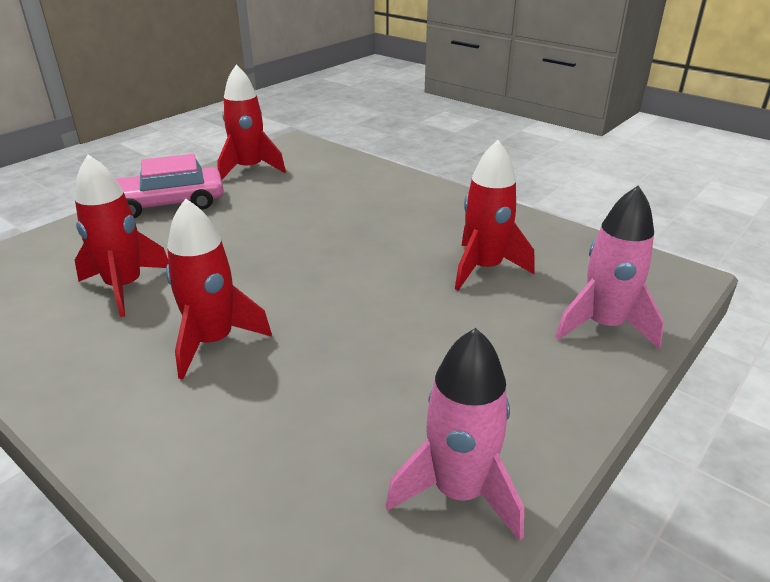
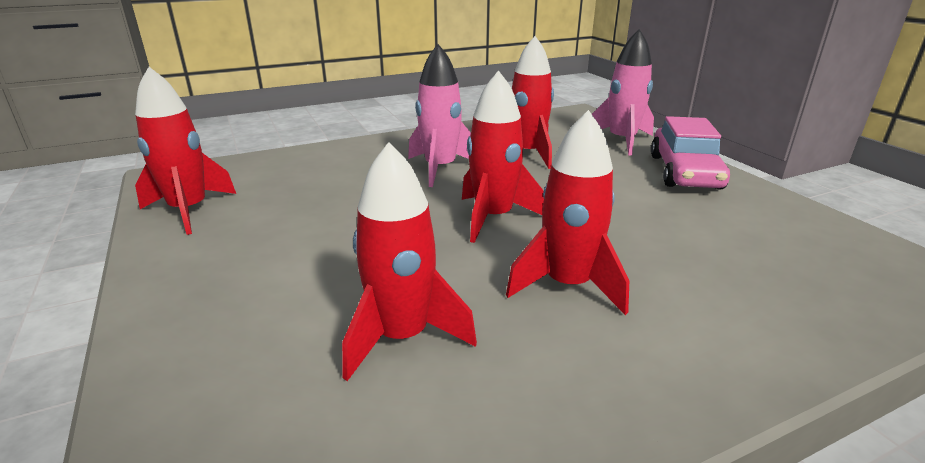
camera: 65 degrees left, 5 degrees down
(167, 204) = (198, 279): pink car -> pink car (684, 172)
(314, 282) = (493, 218): none -> red rocket
(458, 492) = (785, 217): pink rocket -> pink rocket (440, 169)

